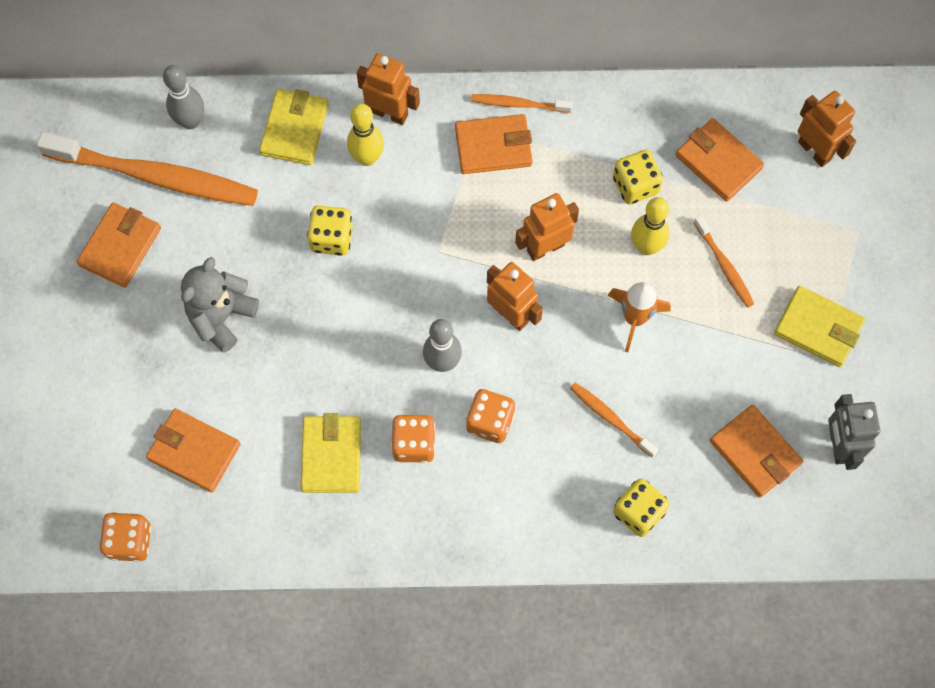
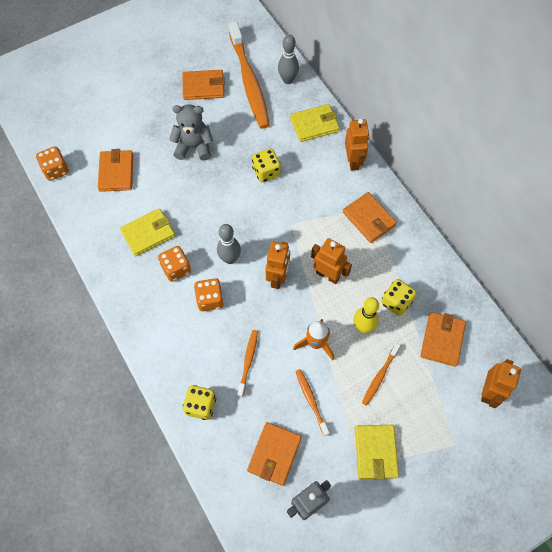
camera: 60 degrees right, 5 degrees down
(367, 158) = (321, 164): yellow bowling pin -> none
(519, 104) = (402, 218): orange toothbrush -> orange toothbrush (311, 401)

